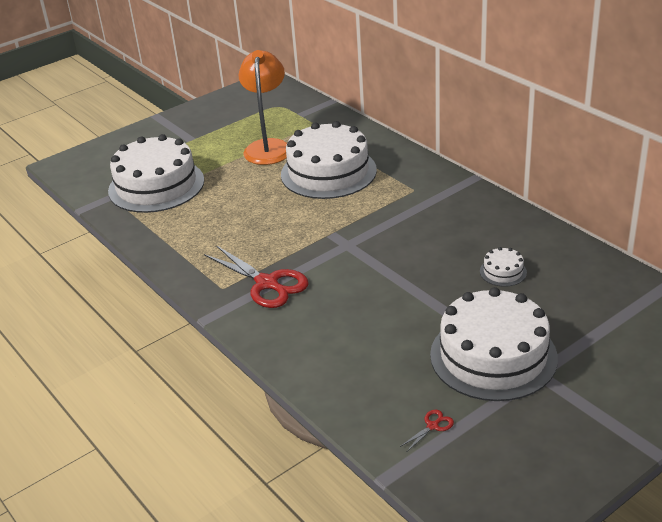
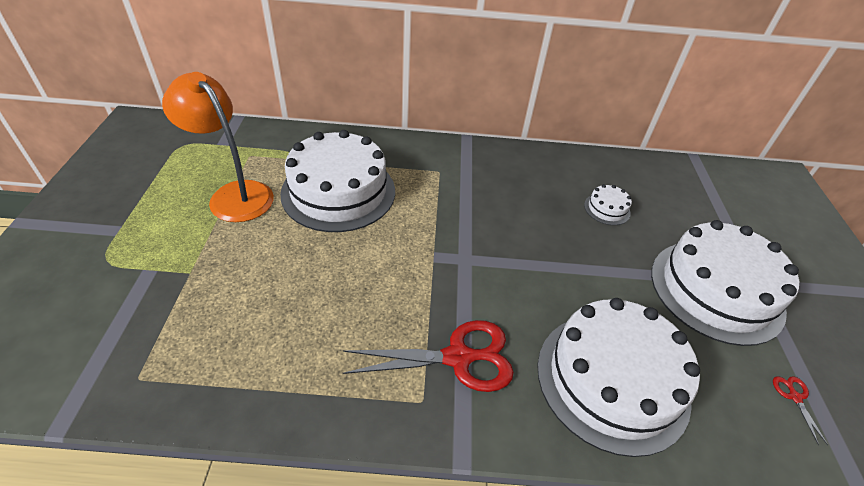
camera: 55 degrees left, 10 degrees up
(156, 185) = (145, 317): white cake -> white cake (612, 380)

